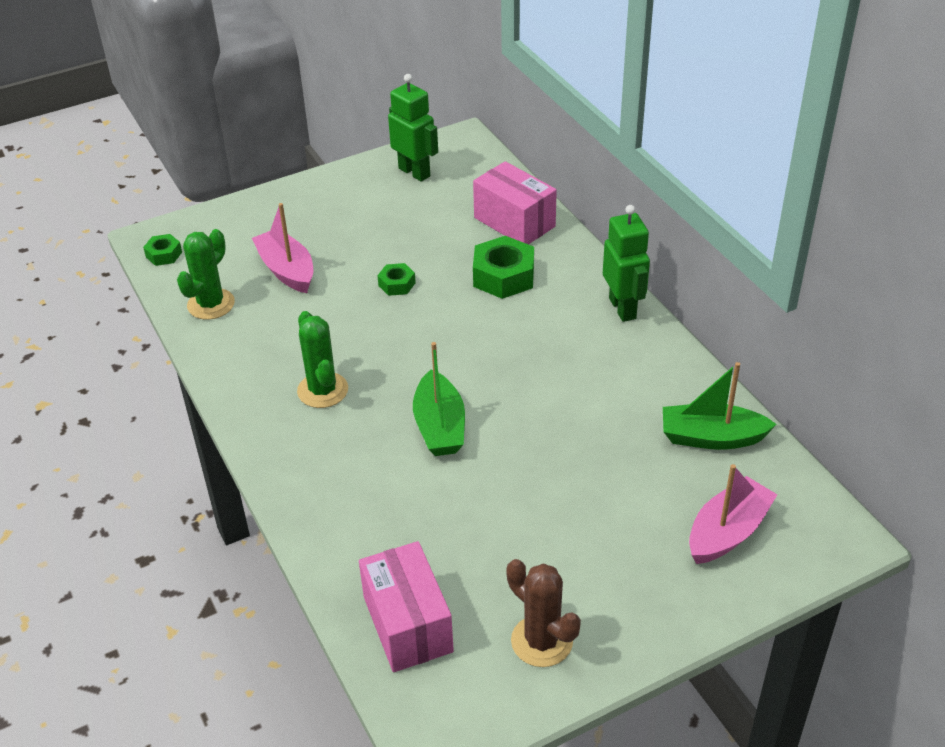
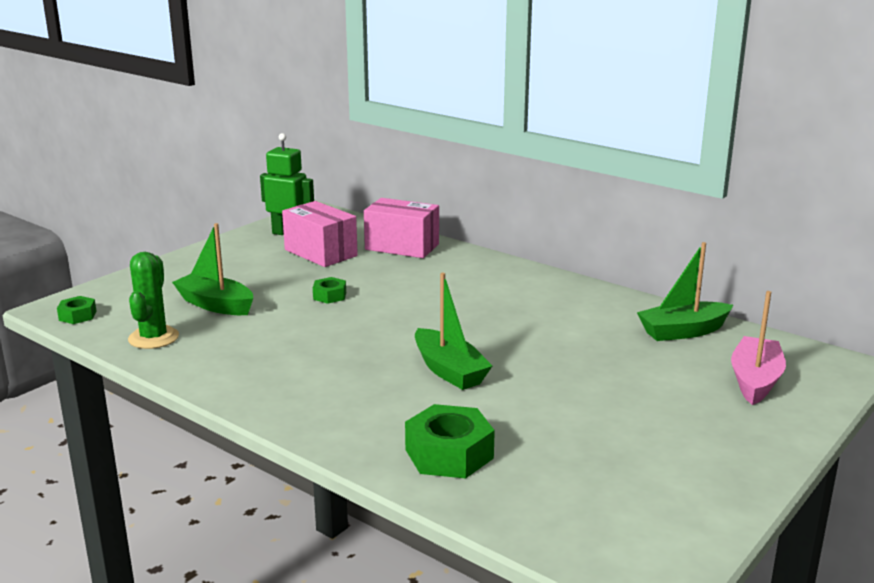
camera: 25 degrees left, 20 degrees down
(287, 270) = (215, 305): pink boat -> green boat
(322, 390) = (316, 370): green cactus -> none
(407, 624) = (544, 506): pink box -> pink box (320, 253)
(503, 276) = (421, 276): green nut -> green nut (449, 454)
(541, 641) = (678, 485): brown cactus -> none
(623, 308) = (538, 277): green robot -> none

